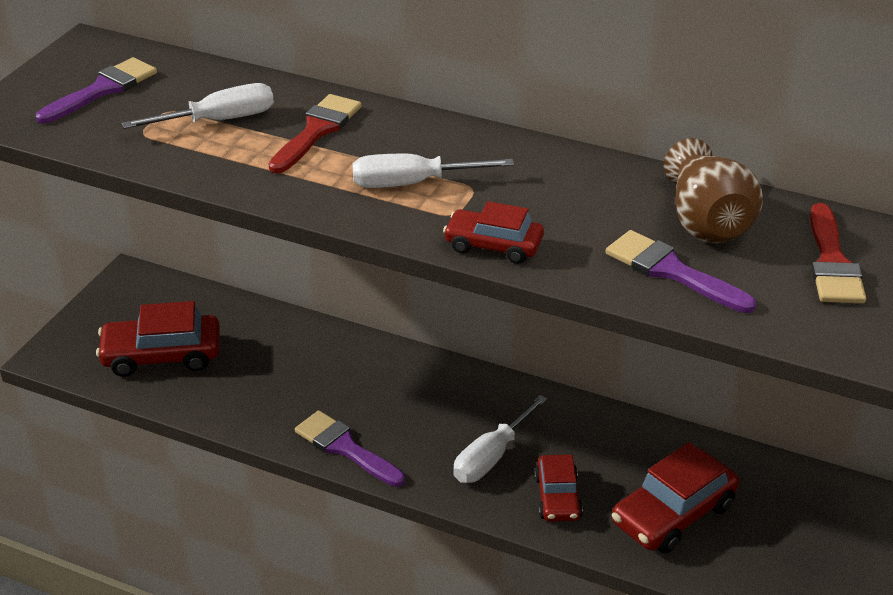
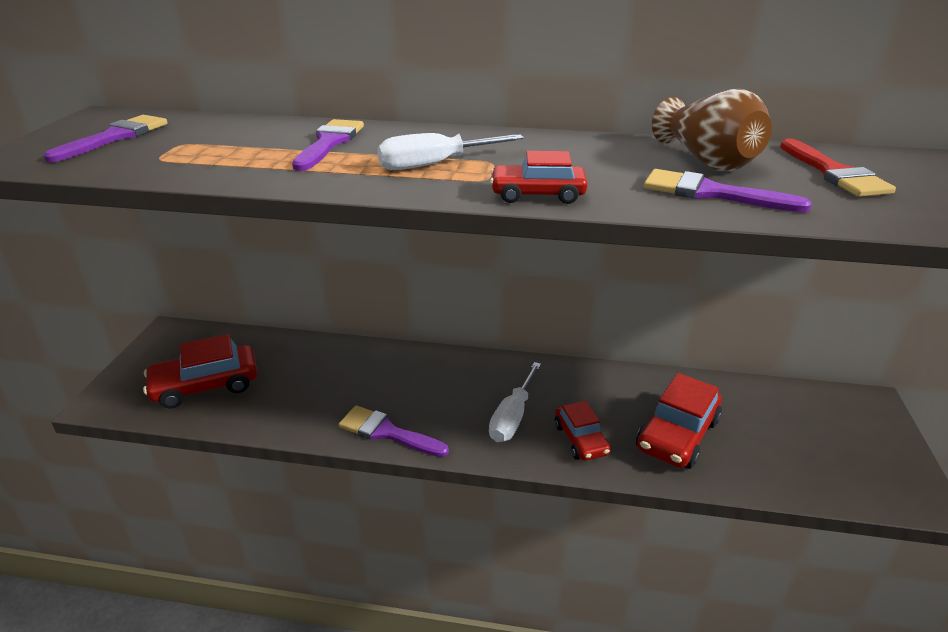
camera: 15 degrees left, 5 degrees down
(218, 120) = (233, 145): white screwdriver -> none
(317, 131) = (329, 143): red brush -> purple brush

